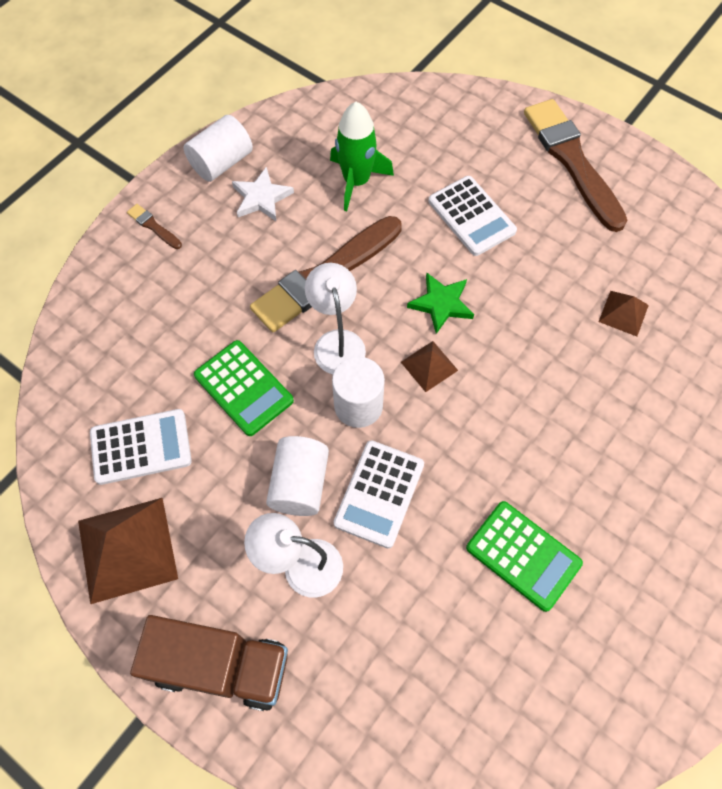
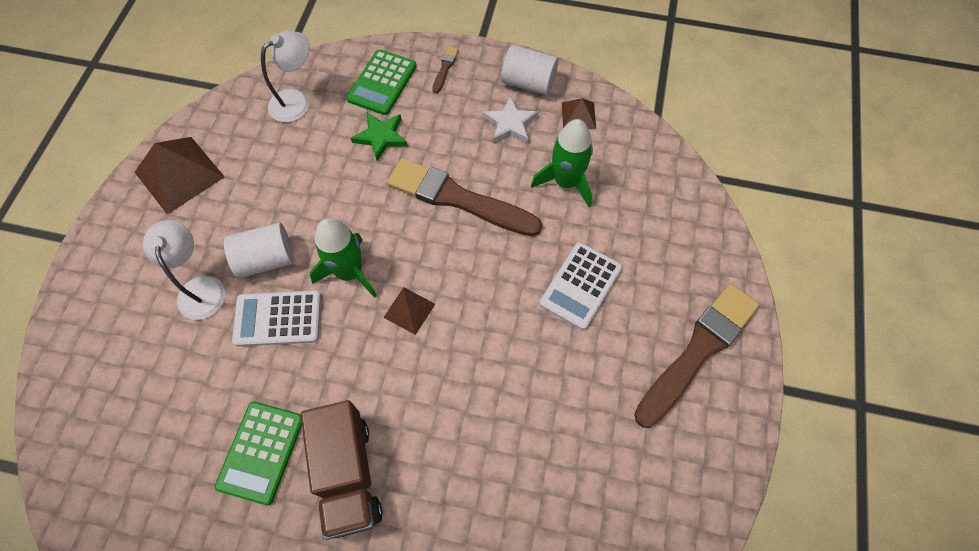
camera: 65 degrees right, 0 degrees up
(141, 447) = (259, 146): white calculator -> none
(221, 665) = (111, 269): brown truck -> brown truck (348, 475)
(244, 388) = (332, 187): green calculator -> green calculator (382, 83)
(337, 342) = (401, 233): white lamp -> white lamp (297, 101)
(358, 405) = (349, 272): white cylinder -> green rocket
(441, 304) = (475, 296): green star -> green star (381, 137)
(623, 313) = (543, 460): brown pyramid -> brown pyramid (578, 115)

